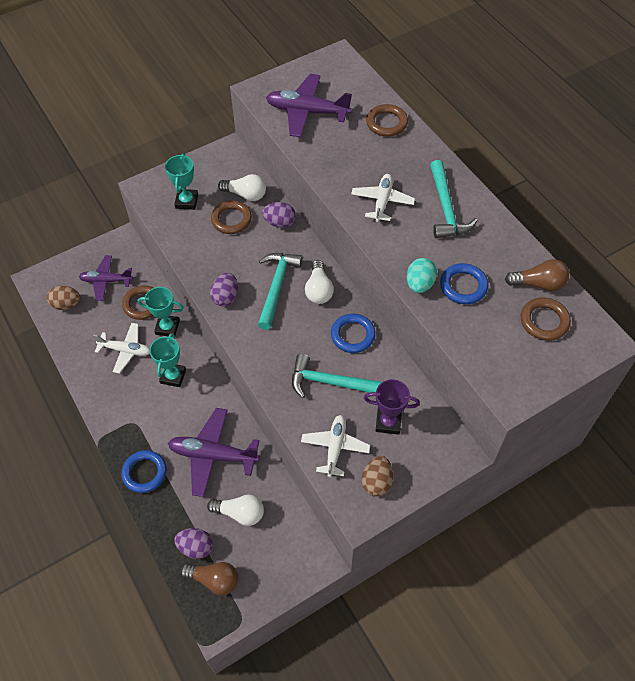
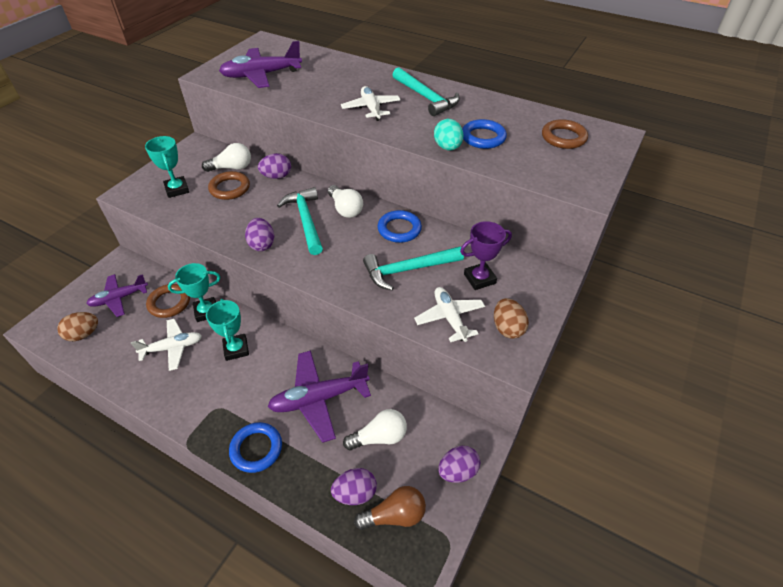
camera: 30 degrees left, 10 degrees down
(282, 574) = (457, 471): none -> purple egg
(386, 123) = (335, 65): brown ring -> none
(538, 284) = (537, 118): brown light bulb -> none

